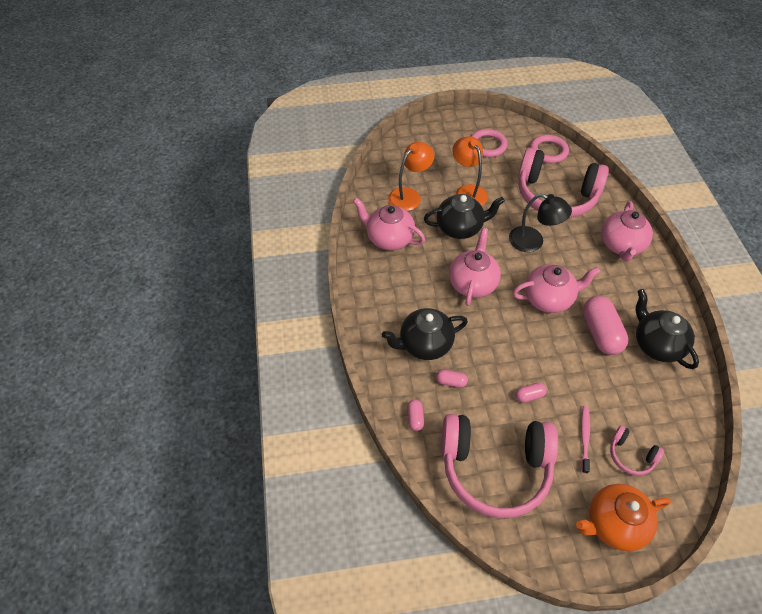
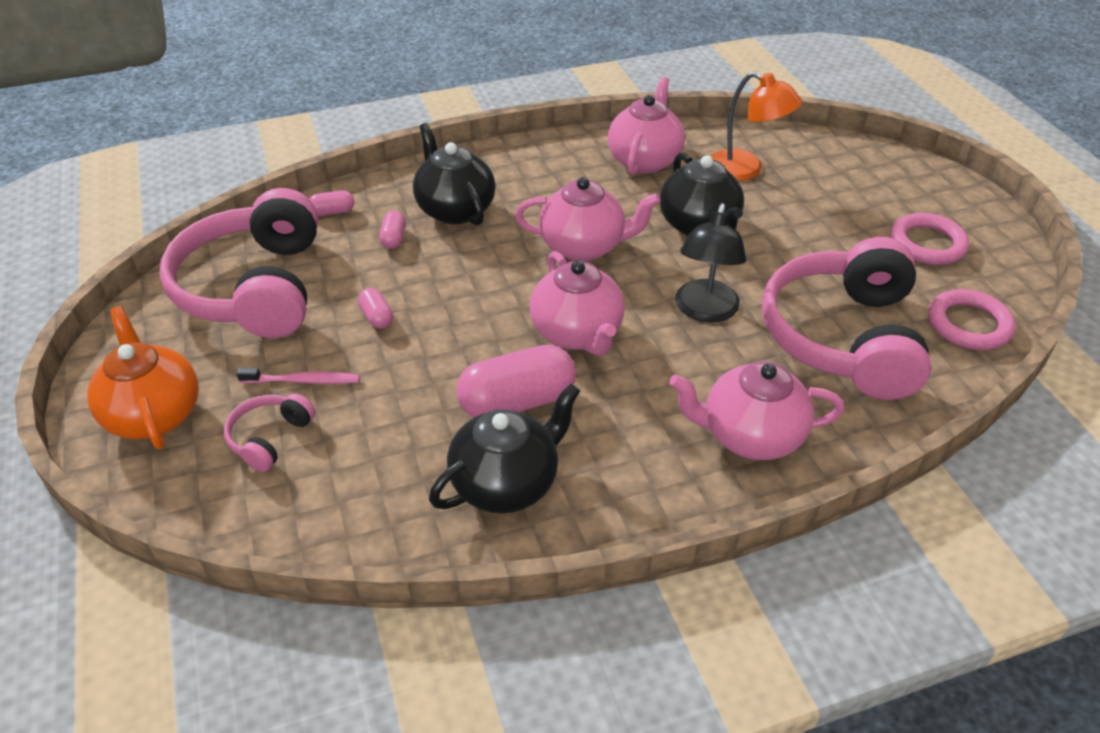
camera: 80 degrees right, 10 degrees down
(467, 191) = (790, 228): orange lamp -> none

